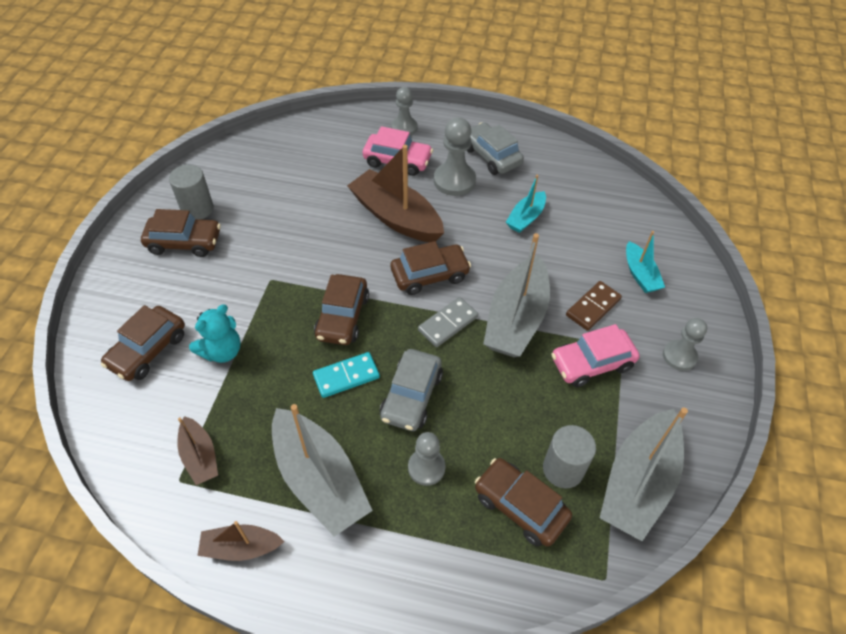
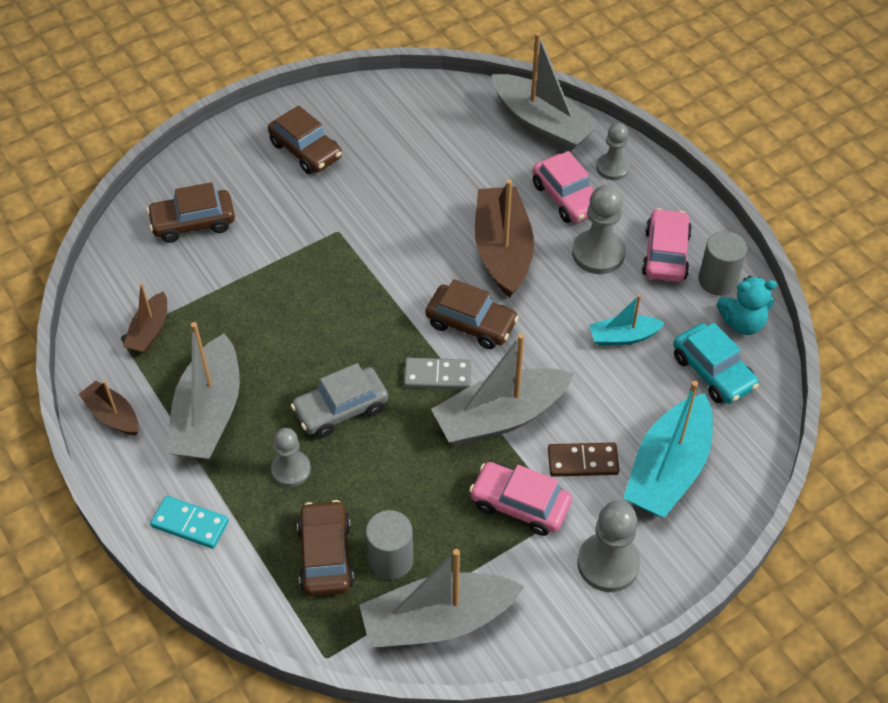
camera: 45 degrees right, 0 degrees up
(197, 209) = (345, 127): grey cylinder -> grey cylinder (717, 280)
(222, 351) = (242, 263): turquoise teddy bear -> turquoise teddy bear (742, 323)
(332, 128) = (542, 124): none -> grey boat
(342, 317) = (359, 305): brown car -> none
(346, 376) = (310, 354): turquoise domino -> turquoise domino (190, 524)
(491, 156) = (665, 254): grey car -> pink car
(594, 202) = (713, 372): none -> turquoise car
(640, 274) = (668, 469): turquoise boat -> turquoise boat, size x1.88
(679, 356) = (608, 564): grey pawn -> grey pawn, size x1.52

